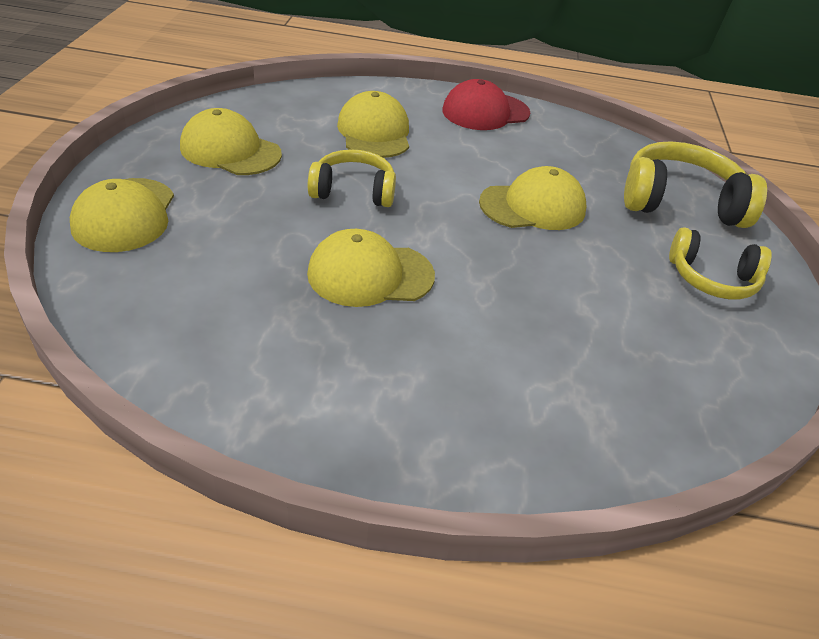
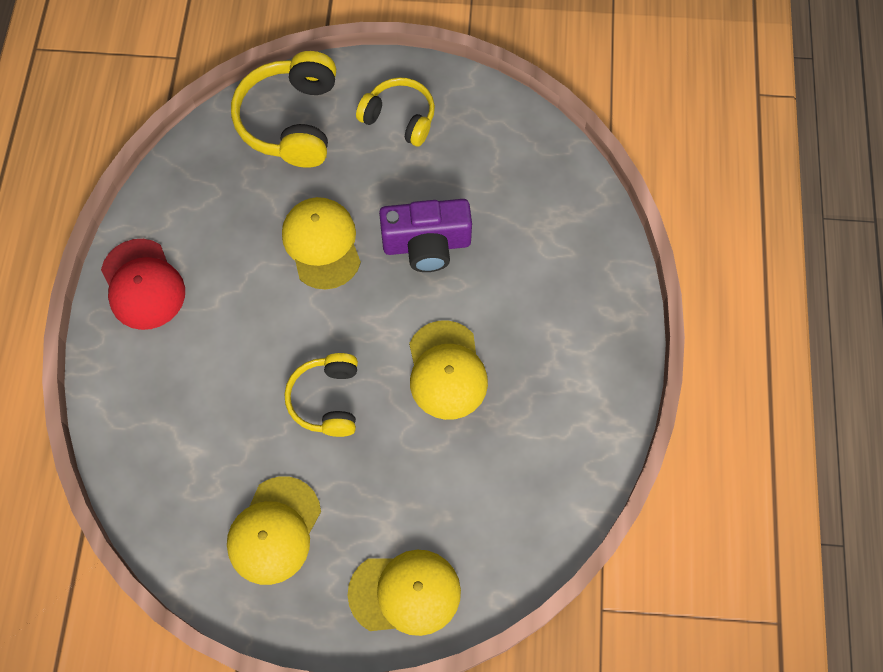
camera: 90 degrees left, 25 degrees up
(374, 132) = (210, 394): yellow cap -> none
(537, 279) = (427, 245): none -> purple camera
(712, 279) = (399, 118): yellow headphones -> yellow headphones turned 75 degrees counterclockwise

